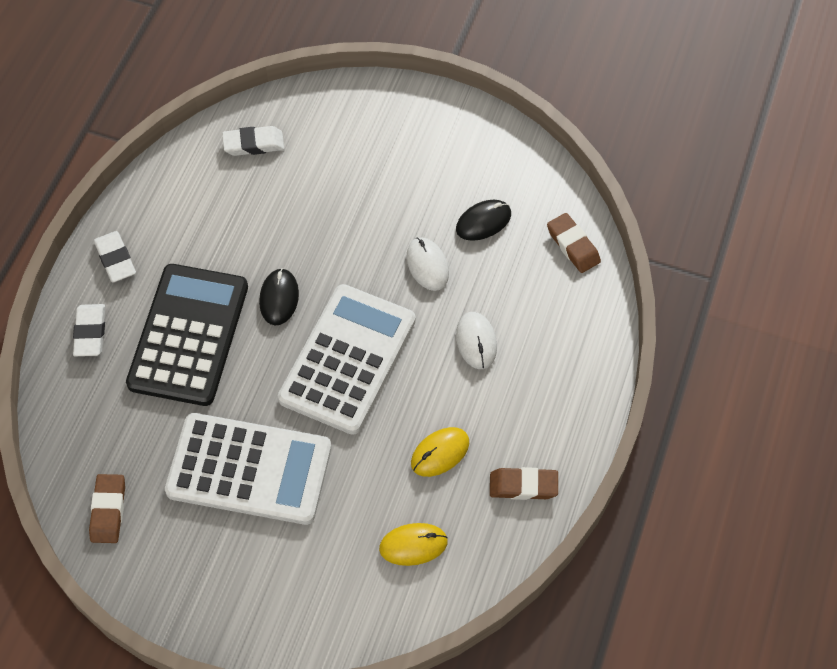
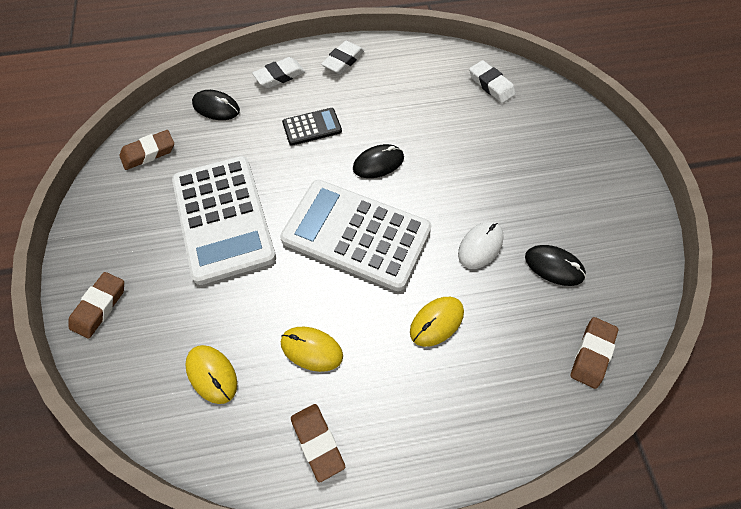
camera: 60 degrees right, 0 degrees up
(90, 416) = (216, 107): none -> black mouse
(189, 335) = (312, 127): black calculator -> black calculator, size x0.46
(279, 621) = (99, 306): none -> brown eraser
(348, 359) = (356, 234): white calculator -> white calculator turned 150 degrees counterclockwise
(476, 341) = (436, 322): white mouse -> yellow mouse

